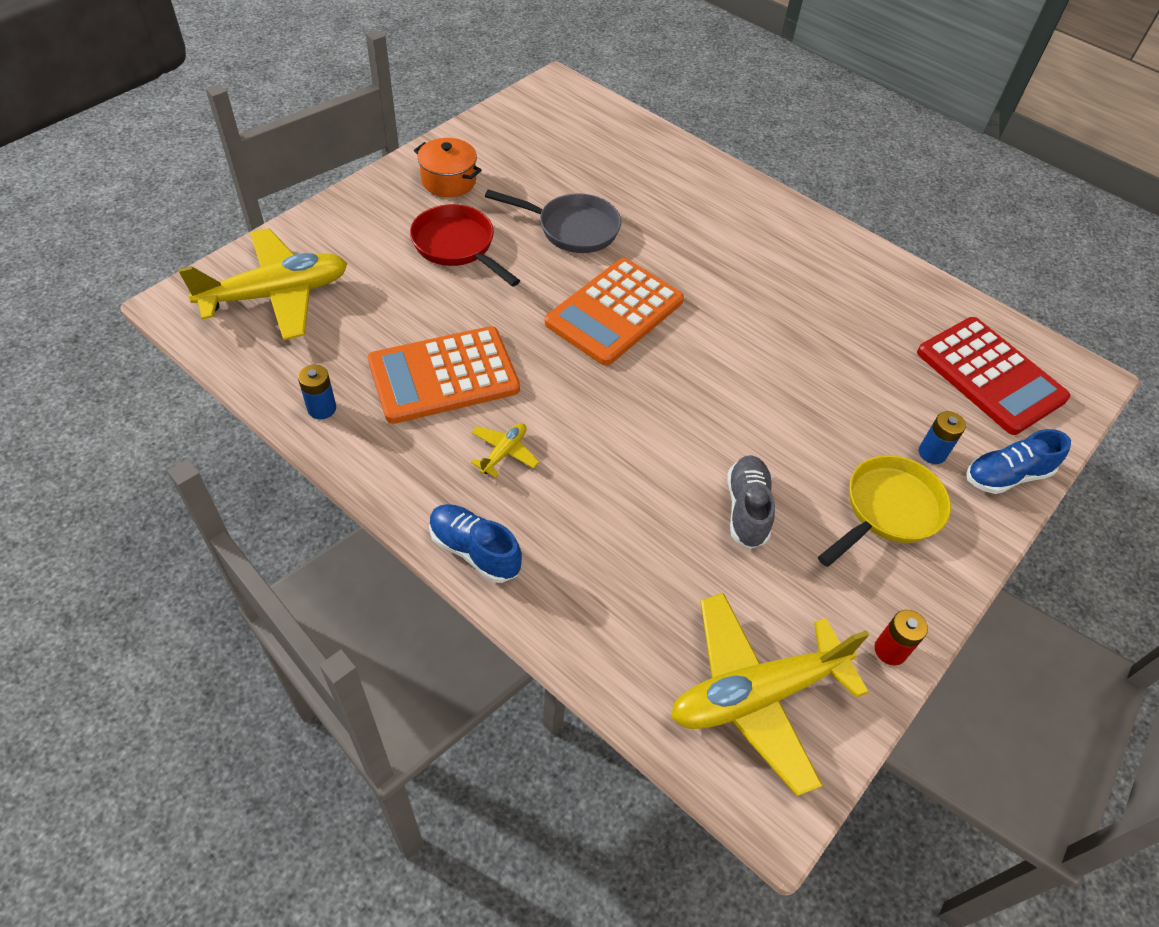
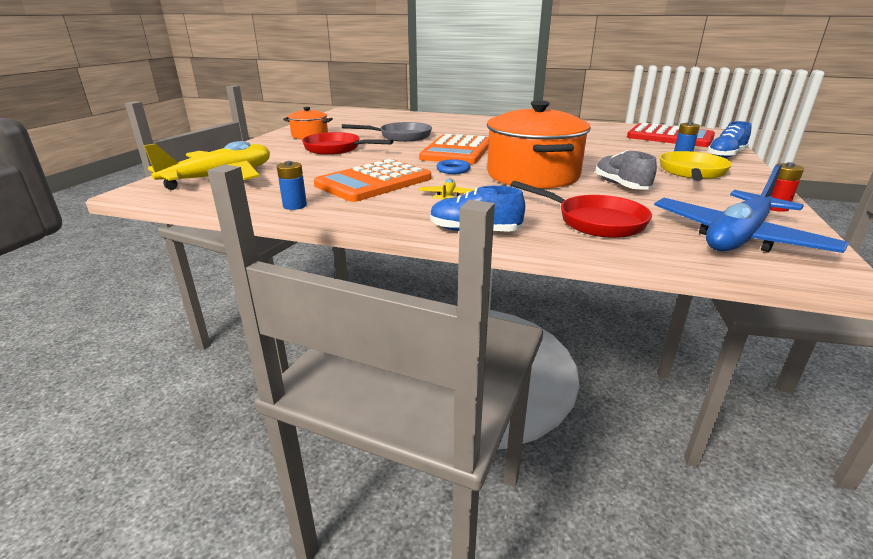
camera: 20 degrees left, 25 degrees down
(565, 375) = (453, 170): none -> blue ring
(625, 587) = (594, 221): none -> red pan
(656, 432) = (533, 175): none -> orange pot
(756, 695) = (737, 238): yellow plane -> blue plane

